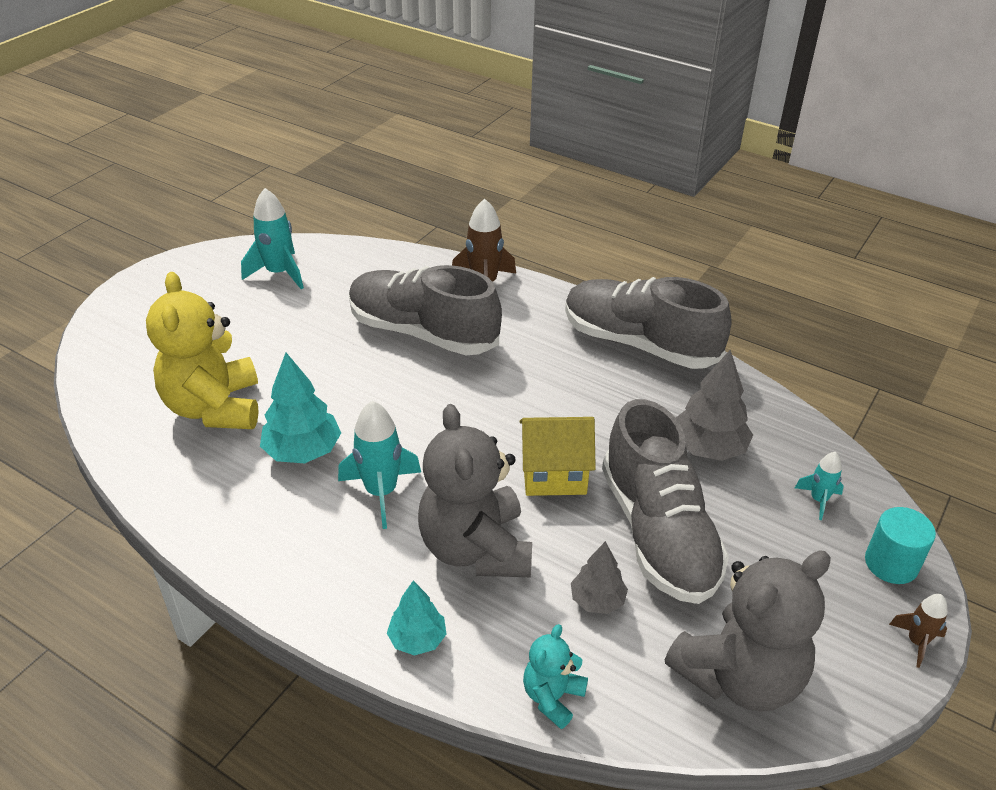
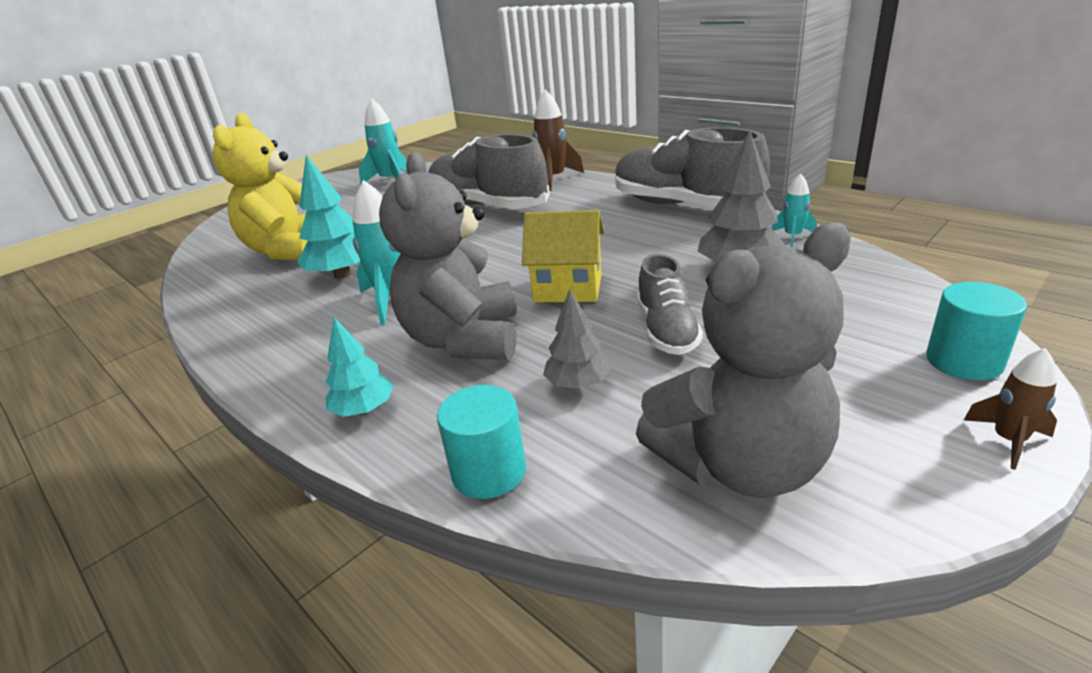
camera: 15 degrees right, 10 degrees down
(552, 697) = (489, 471): turquoise teddy bear -> turquoise cylinder
(658, 532) = (667, 330): grey shoe -> grey shoe, size x0.53
(818, 500) = (865, 306): turquoise rocket -> turquoise rocket (792, 237)

